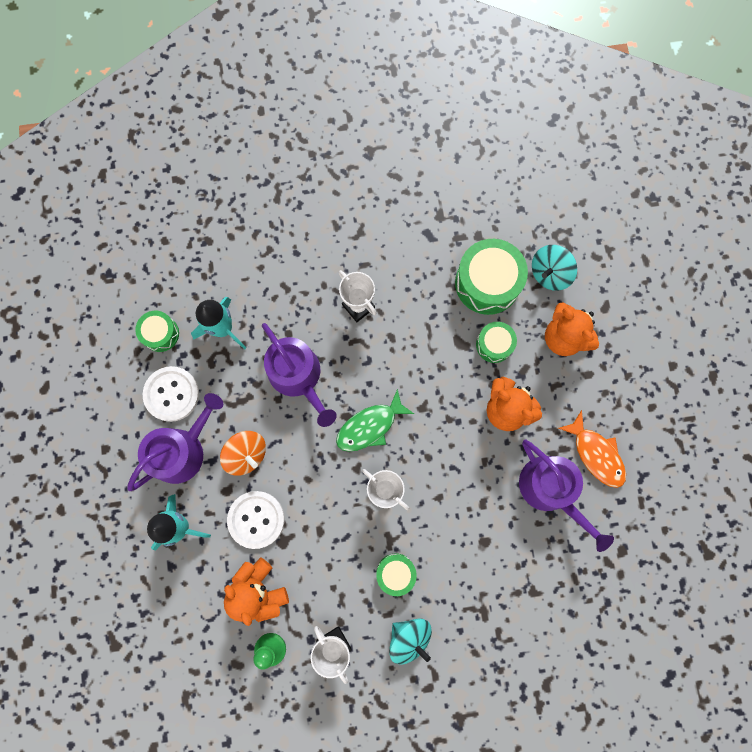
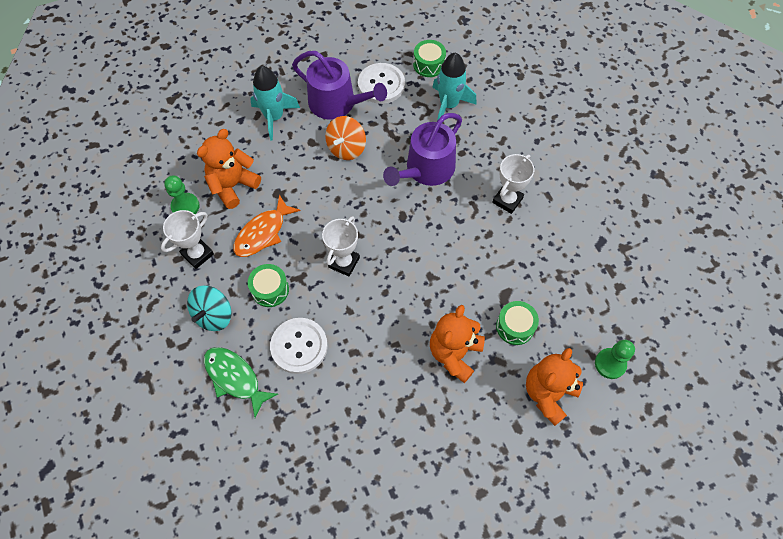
camera: 75 degrees right, 15 degrees down
(256, 519) = (293, 169): white button -> white button (299, 346)
(370, 426) = (399, 236): green fish -> green fish (235, 378)
(487, 283) = (575, 306): green drum -> none
(549, 273) = (610, 364): turquoise spinning top -> green pawn
(551, 490) = (384, 416): purple watering can -> none
(596, 454) = (435, 454): orange fish -> orange fish (263, 233)

